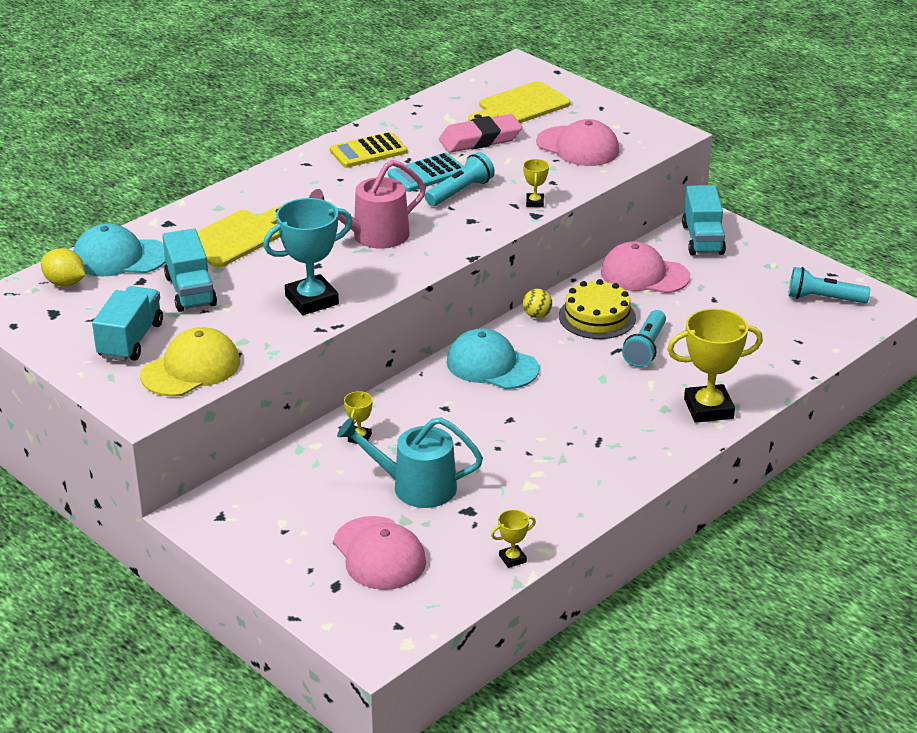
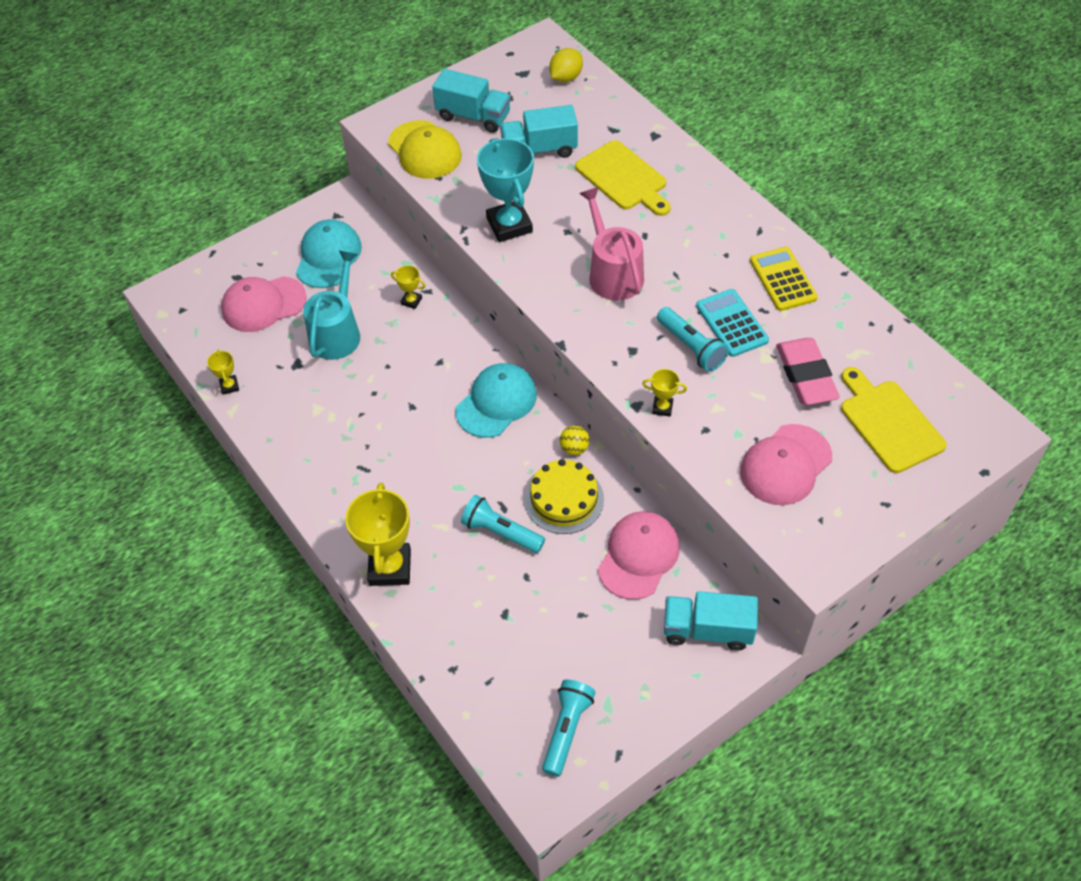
camera: 100 degrees right, 20 degrees up
(120, 257) = (601, 107): turquoise cap -> turquoise cap (328, 256)

